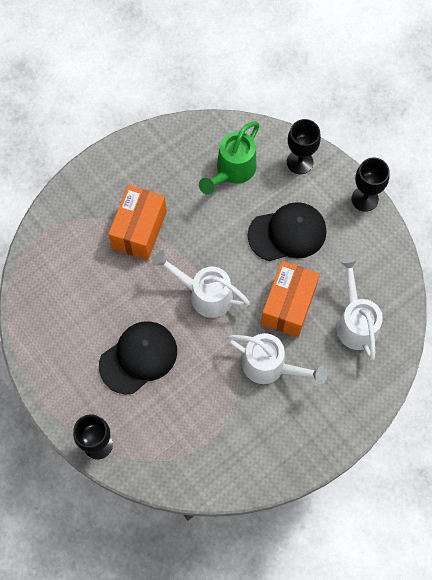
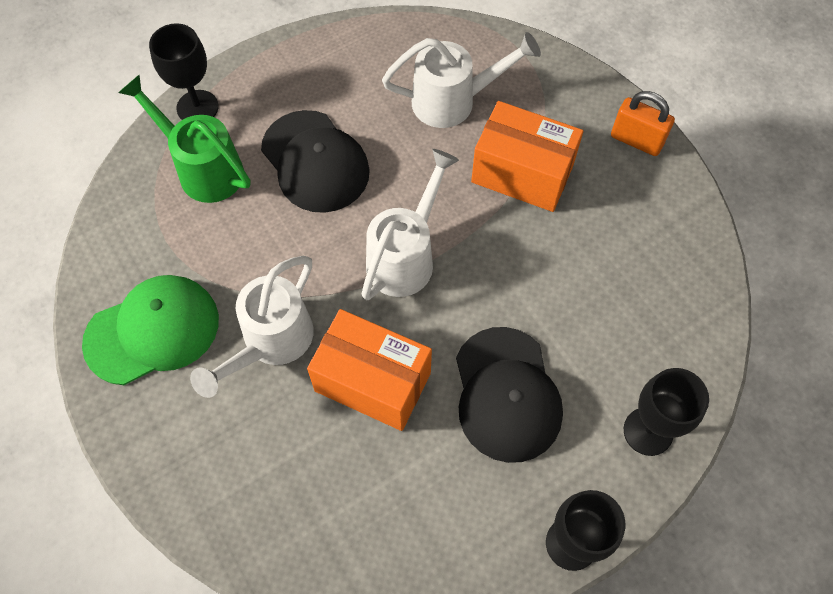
camera: 95 degrees right, 5 degrees down
(110, 164) = (636, 140): none -> orange padlock
(232, 171) = (628, 316): green watering can -> green watering can (203, 168)
(270, 439) = (153, 331): none -> green cap
(355, 322) = (328, 492): white watering can -> white watering can (453, 101)

